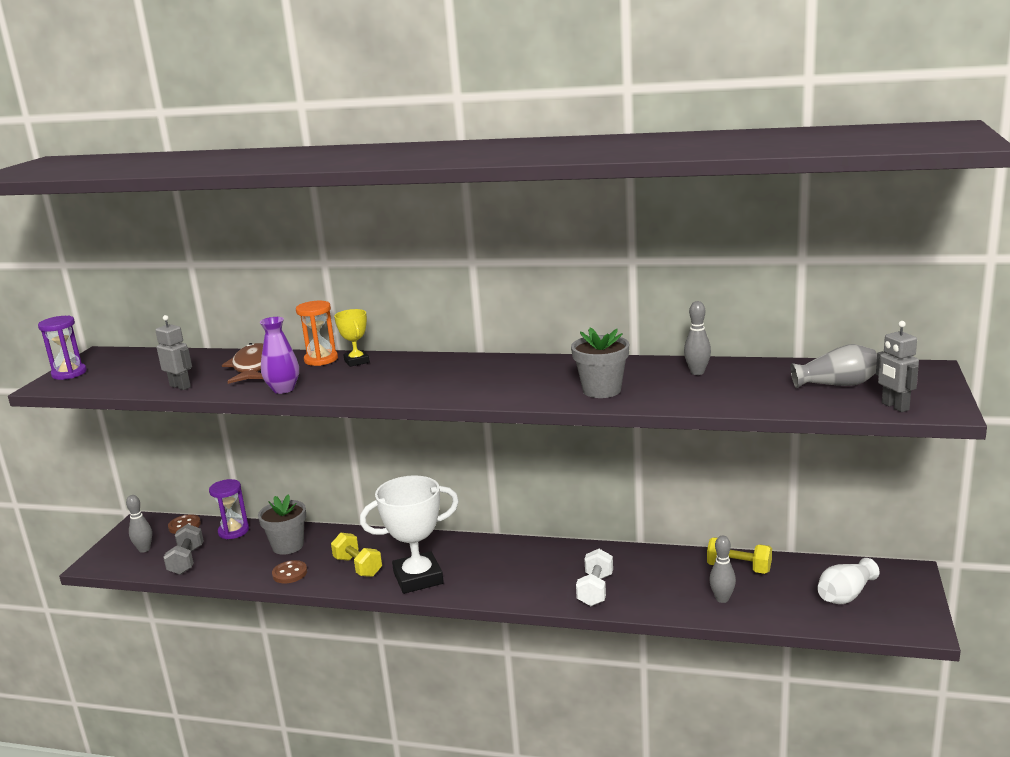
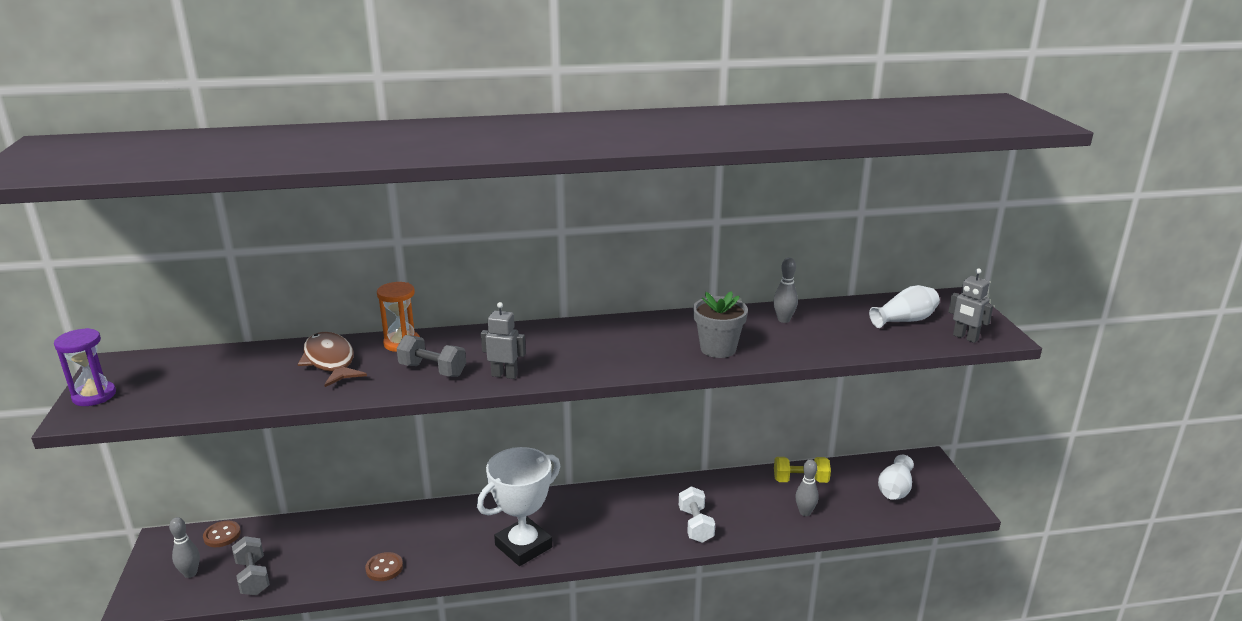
camera: 25 degrees left, 5 degrees up
(180, 386) = (263, 396): grey robot -> grey robot (504, 375)
(233, 531) = (287, 531): purple hourglass -> none
(283, 389) = (392, 385): purple vase -> none
(288, 546) = (361, 537): grey flower pot -> none
(326, 381) = (433, 370): none -> grey dumbbell
(357, 361) = (444, 341): yellow trophy -> none
(358, 567) = (453, 546): yellow dumbbell -> none
(837, 384) = (905, 320): grey vase -> white vase

